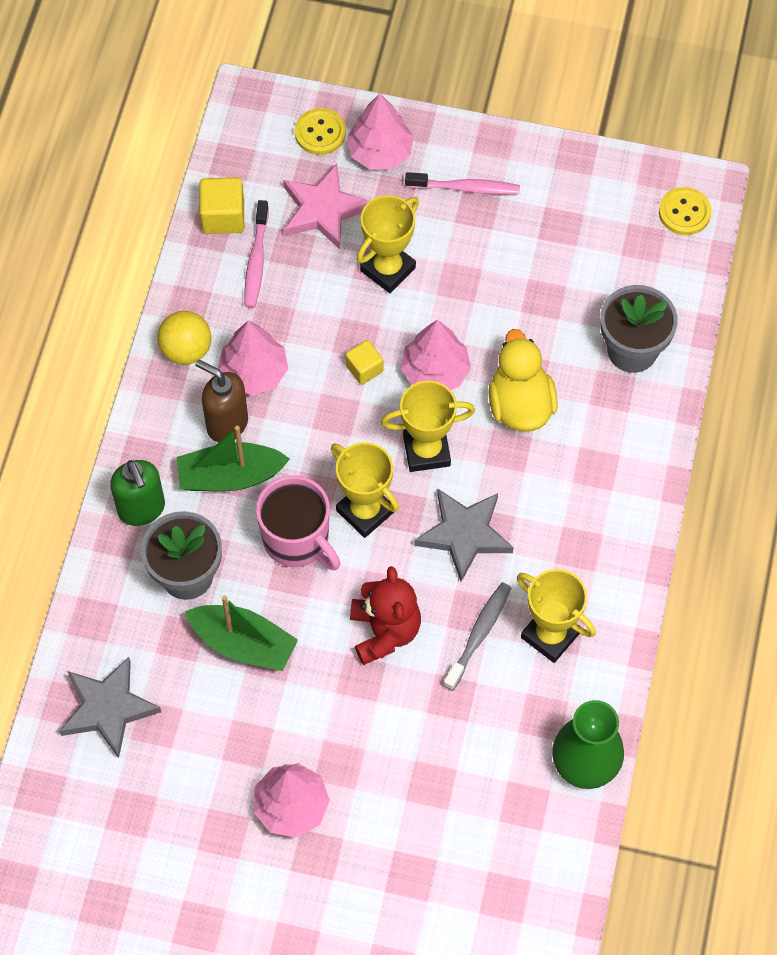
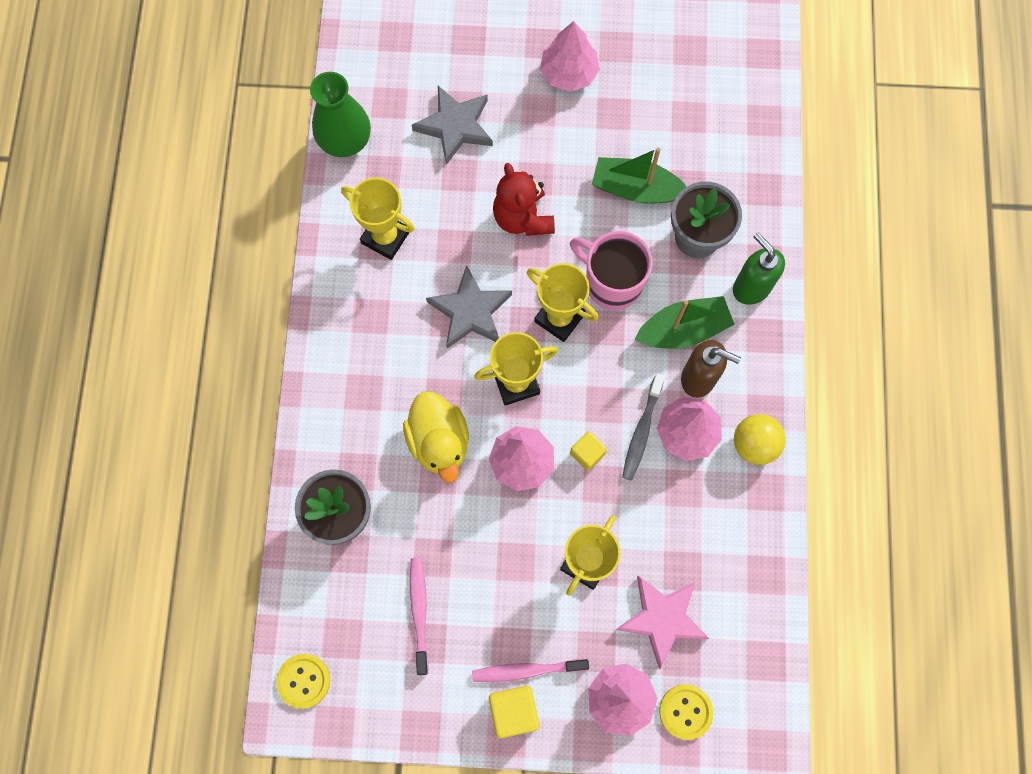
camera: 170 degrees right, 10 degrees up
(108, 708) = (730, 121): grey star -> grey star (455, 126)
(223, 216) = (758, 594): yellow cube -> yellow cube (514, 711)
(256, 261) = (713, 549): pink toothbrush -> pink toothbrush (419, 612)
(479, 634) = (444, 228): grey toothbrush -> grey toothbrush (641, 431)

